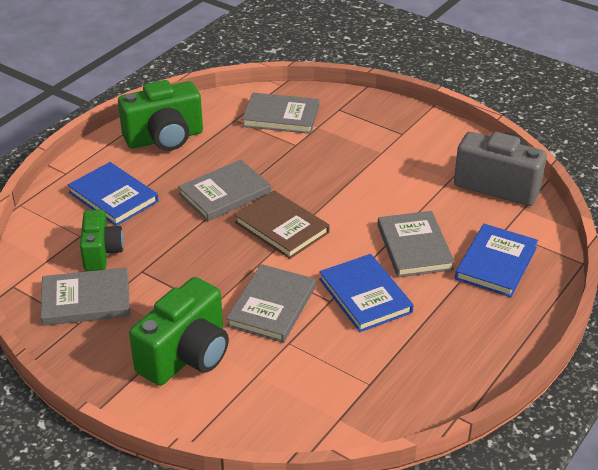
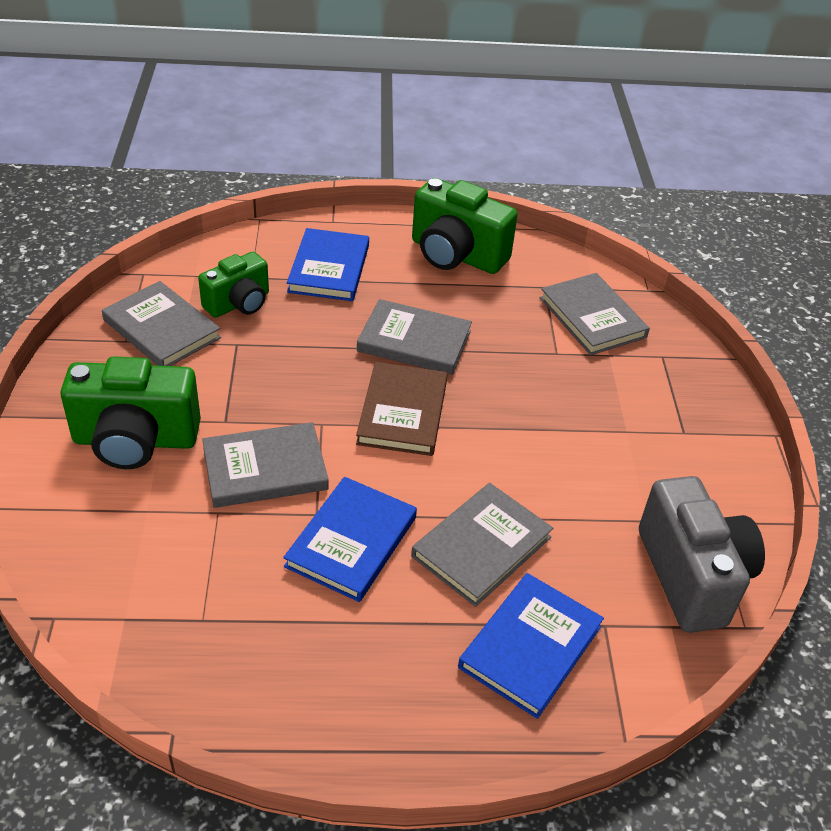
camera: 50 degrees right, 5 degrees up
(496, 263) = (530, 647): blue book -> blue book turned 45 degrees counterclockwise

